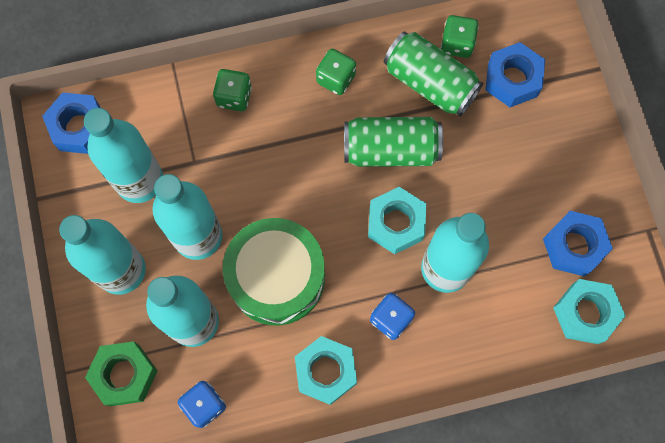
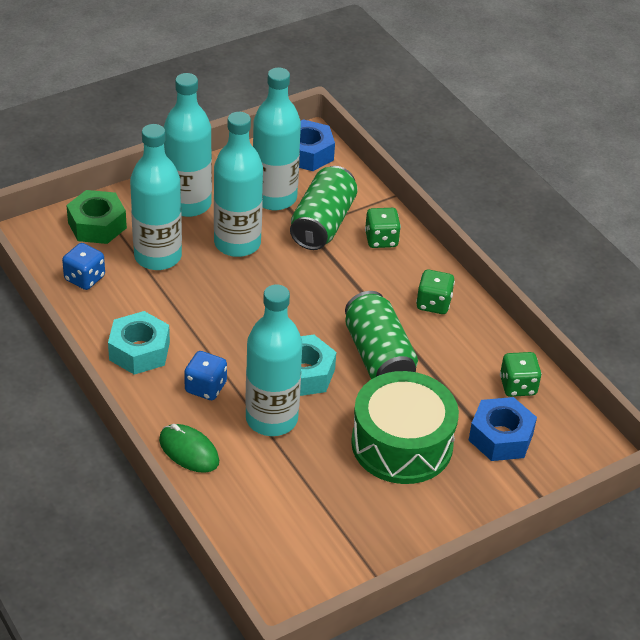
camera: 70 degrees right, 30 degrees down
(276, 277) = (218, 301): green drum -> green drum (402, 444)
(430, 83) = (463, 373): green can -> green can (322, 224)
(467, 354) = (189, 451): none -> green mouse
(573, 246) = (335, 519): blue nut -> none
(585, 313) = (264, 540): turquoise nut -> none

